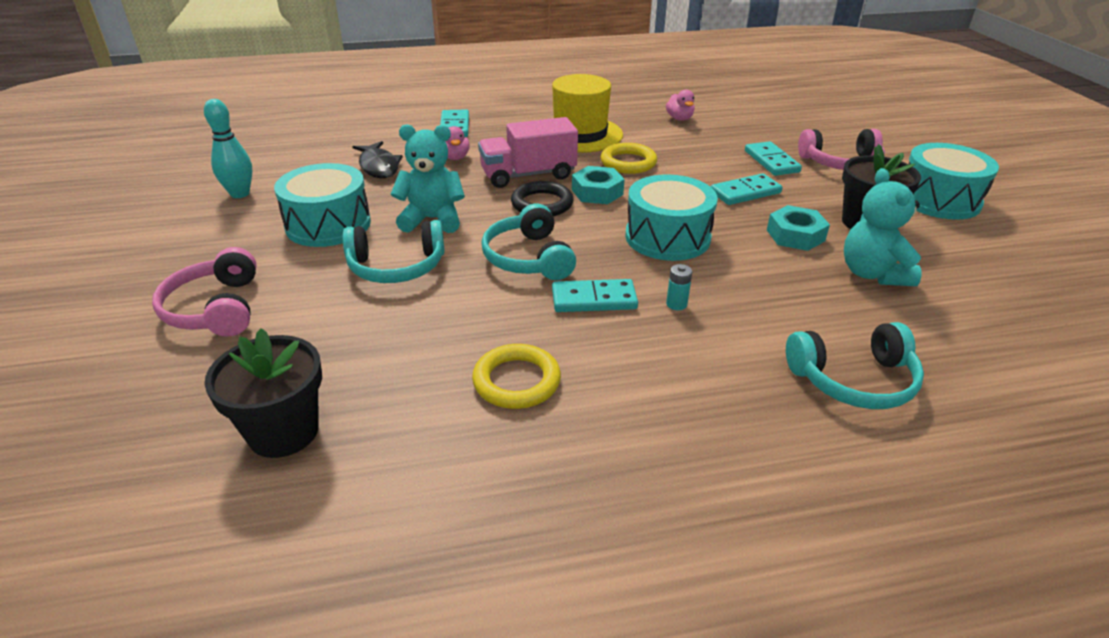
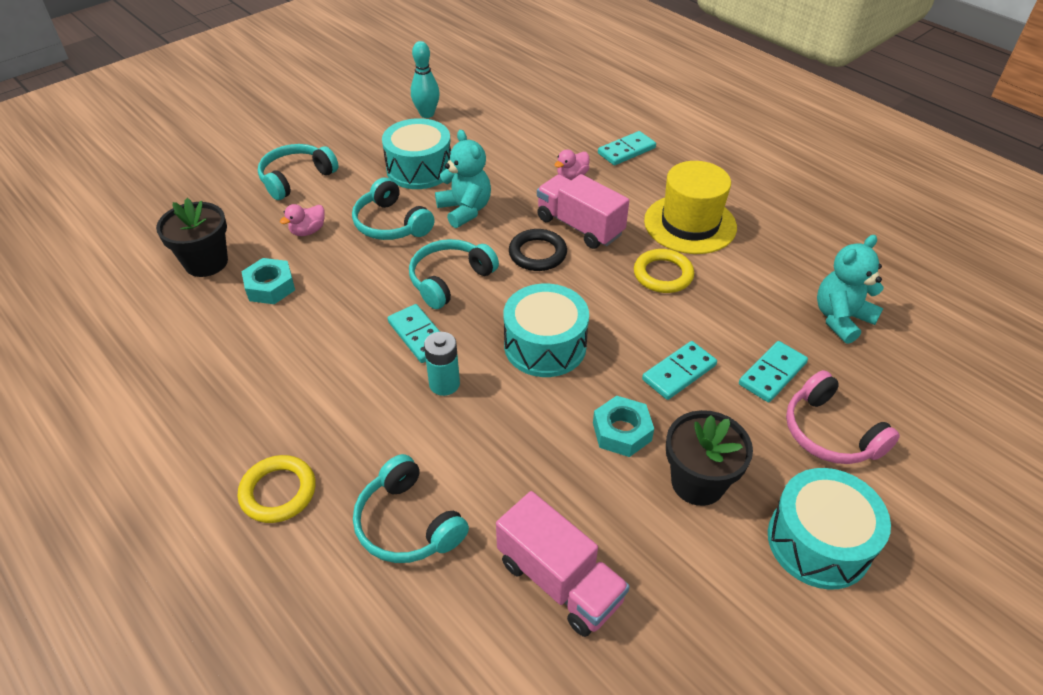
camera: 60 degrees right, 10 degrees up
(215, 309) = (296, 178): pink headphones -> turquoise headphones
(379, 166) = (519, 149): black fish -> none
(516, 381) = (300, 334): yellow ring -> yellow ring (278, 492)
(597, 192) = (587, 276): turquoise nut -> turquoise nut (270, 287)
(676, 304) = (444, 384): turquoise battery -> turquoise battery, size x1.65
(679, 118) = (804, 275): pink duck -> pink duck (308, 231)
(745, 192) = (679, 372): turquoise domino -> turquoise domino turned 75 degrees counterclockwise
(872, 274) = (593, 507): turquoise teddy bear -> turquoise teddy bear (841, 319)
(948, 314) = (559, 581): none -> pink truck

